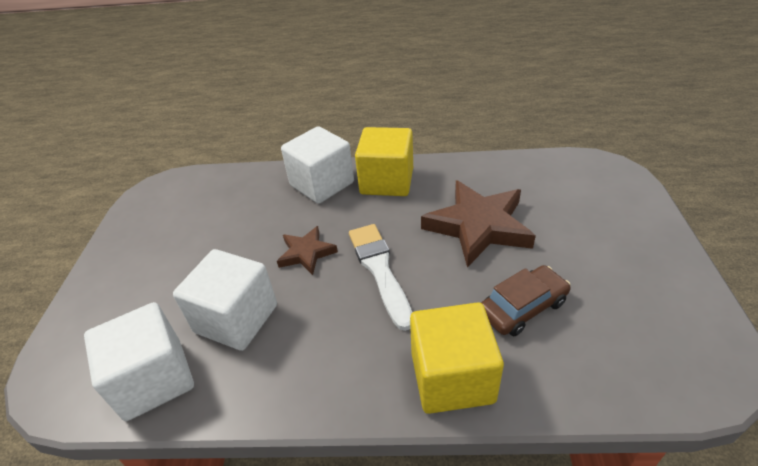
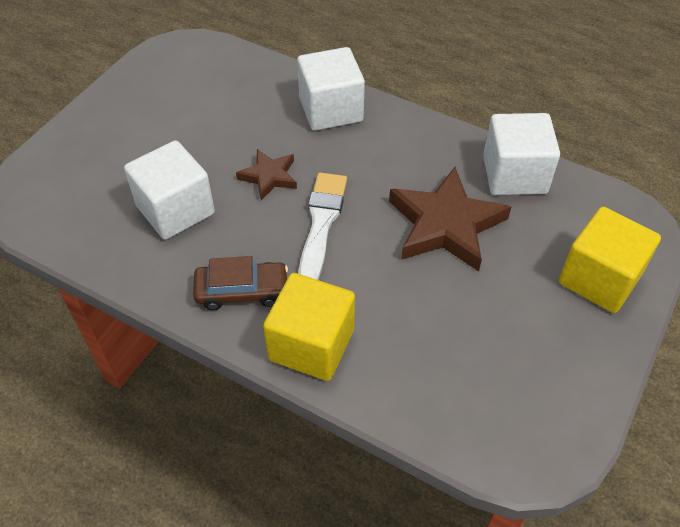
camera: 25 degrees right, 10 degrees up
(154, 379) = (88, 229): white cube -> white cube (514, 174)
(387, 181) = (395, 135): yellow cube -> yellow cube (599, 279)
(523, 307) = (420, 319): brown car -> brown car (242, 291)

